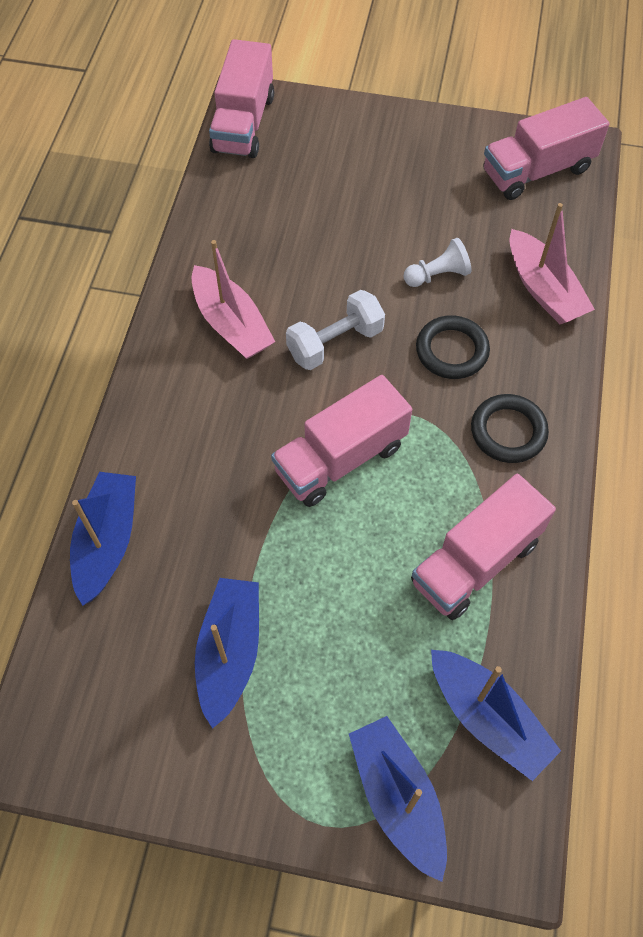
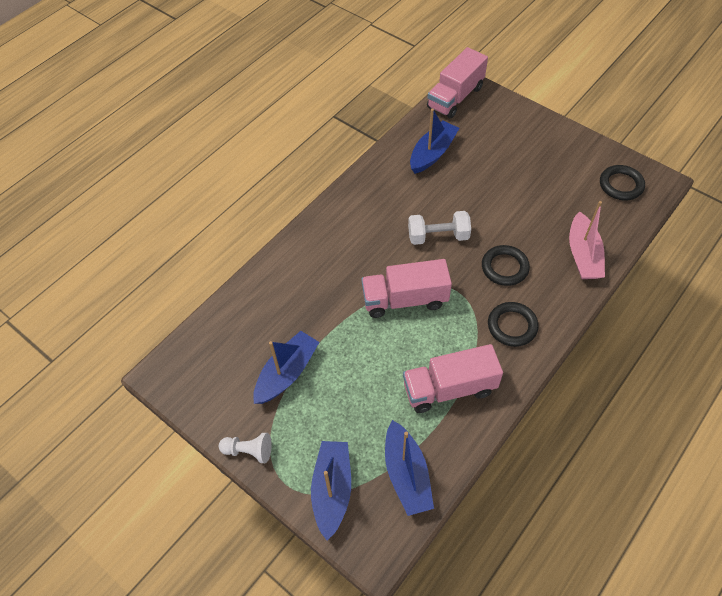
camera: 30 degrees right, 5 degrees down
(107, 541) = (257, 289): blue boat -> blue boat (432, 153)
(231, 324) = (386, 204): pink boat -> none
(437, 275) = (521, 222): white pawn -> white pawn (249, 451)
(537, 171) = (621, 185): pink truck -> black ring

